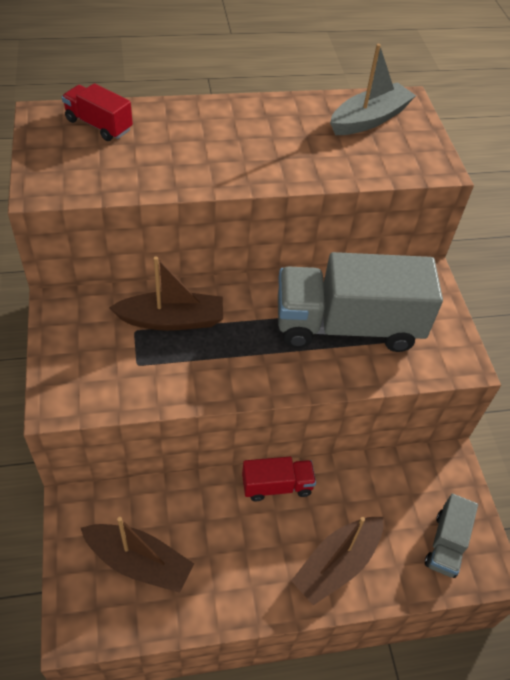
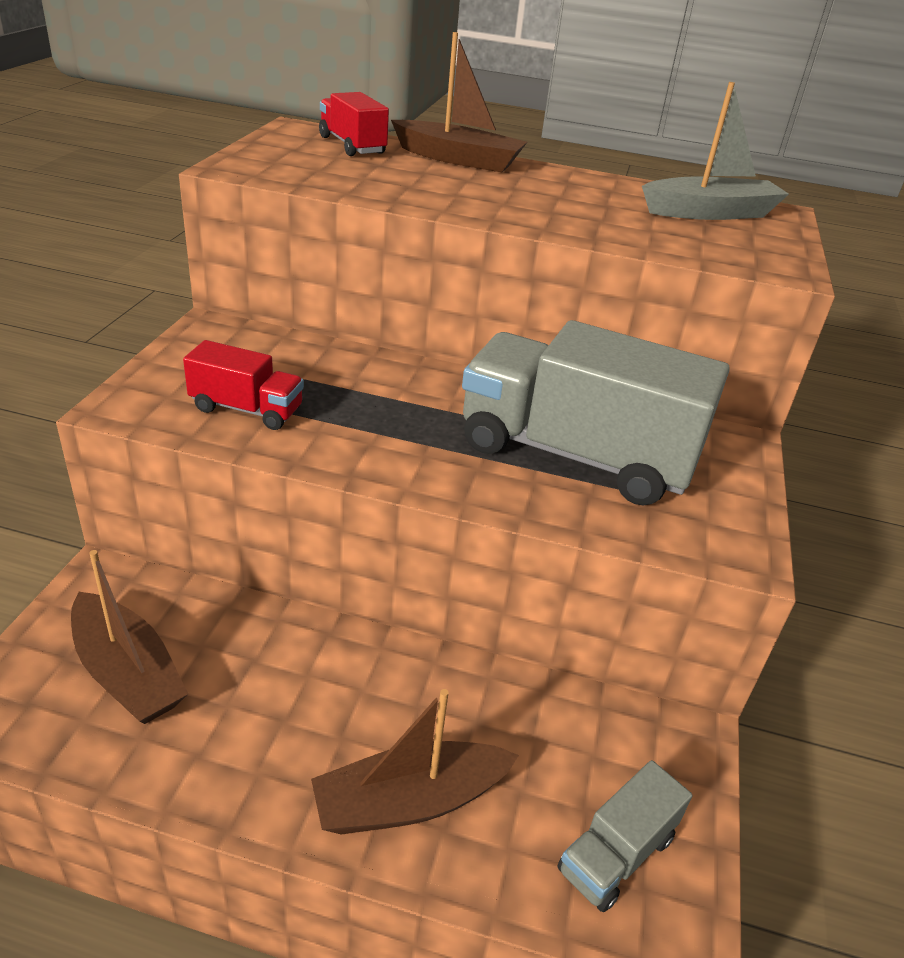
camera: 25 degrees right, 15 degrees down
(172, 320) = (334, 378): brown boat -> brown boat (459, 159)
(277, 486) = (386, 660): red truck -> red truck (246, 409)

